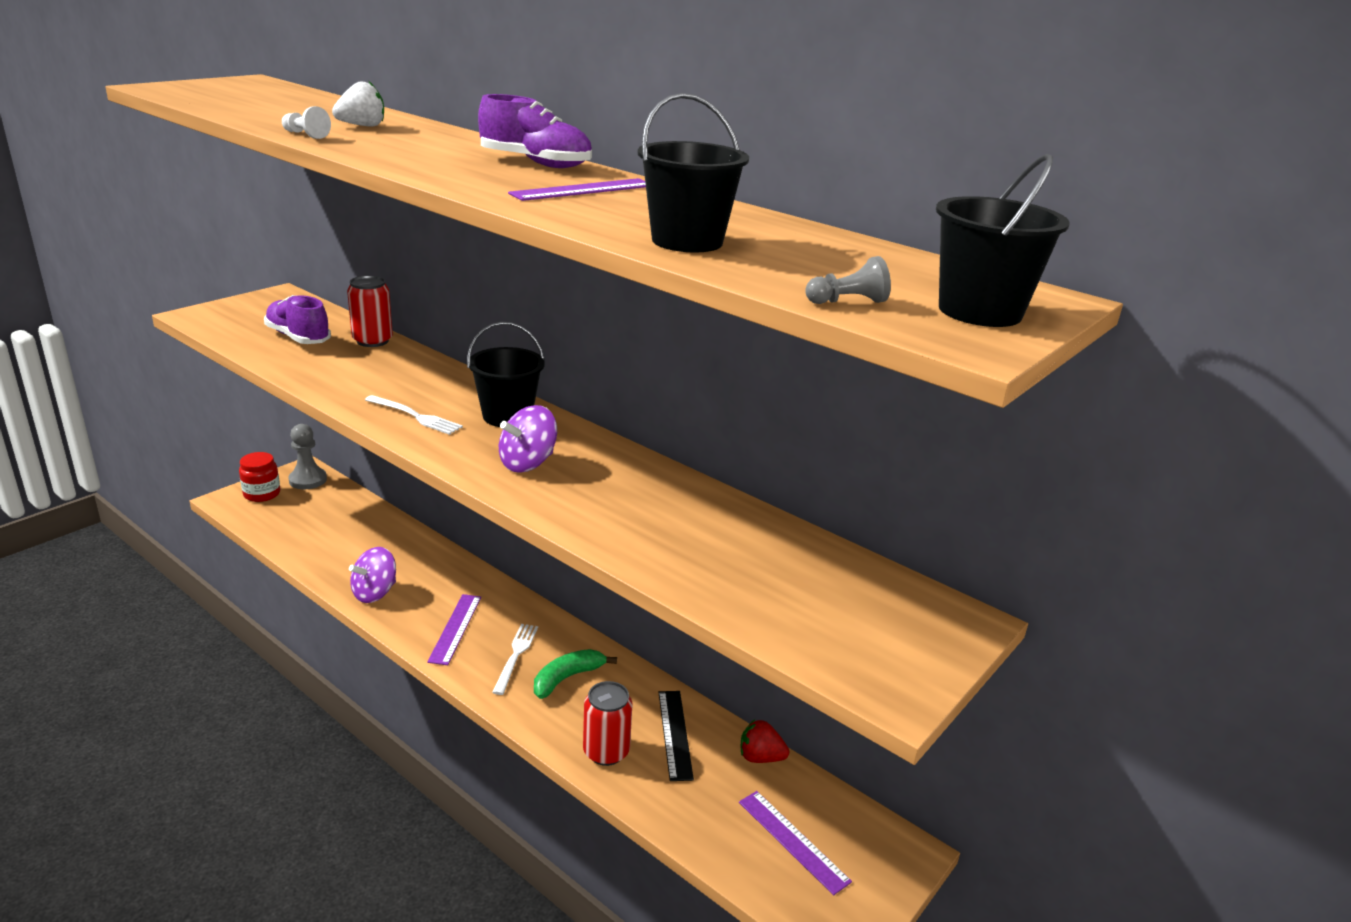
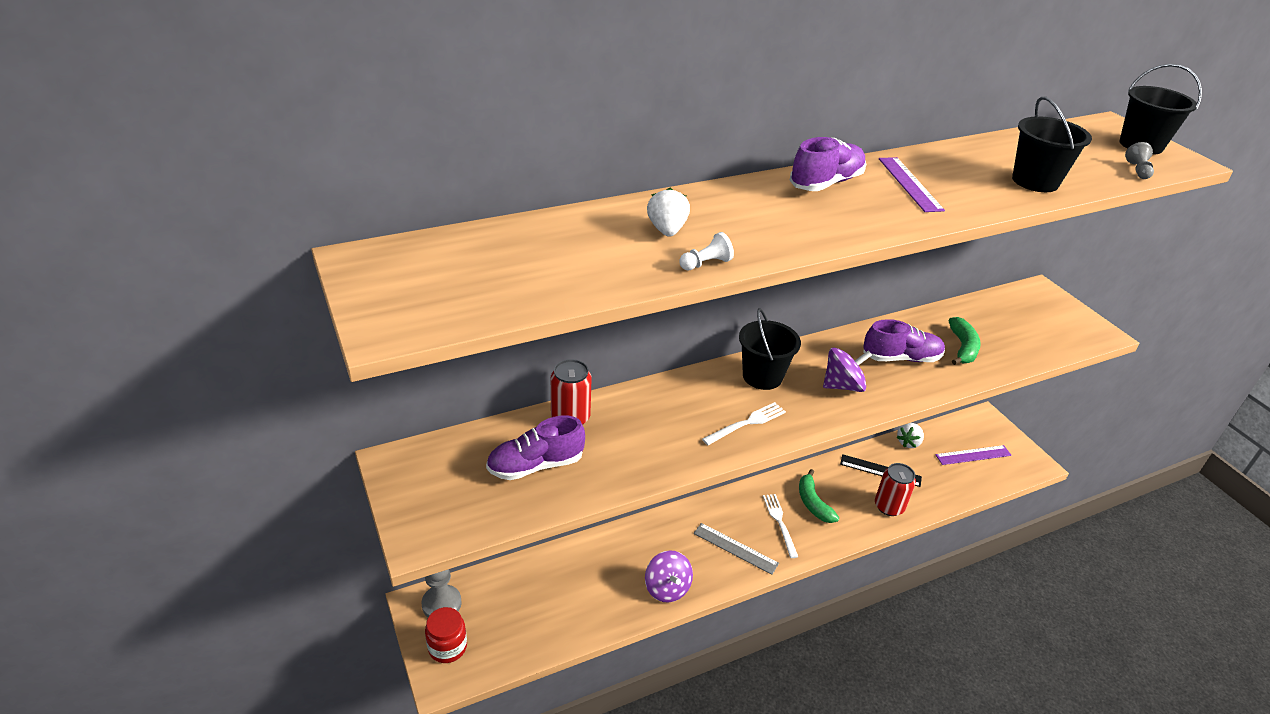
camera: 65 degrees left, 10 degrees up
(455, 628) = (735, 548): purple ruler -> grey ruler
(516, 655) = (780, 522): white fork -> white fork turned 45 degrees clockwise
(527, 463) = (842, 385): purple spinning top -> purple spinning top turned 90 degrees counterclockwise
(624, 498) = (901, 358): none -> purple shoe
(697, 546) = (962, 347): none -> green banana
(760, 757) = (908, 442): red strawberry -> white strawberry

